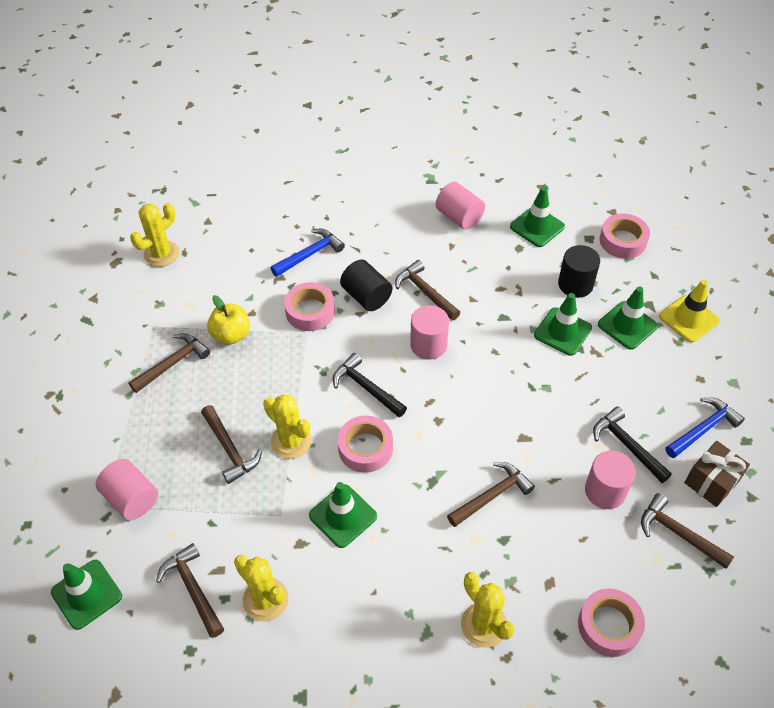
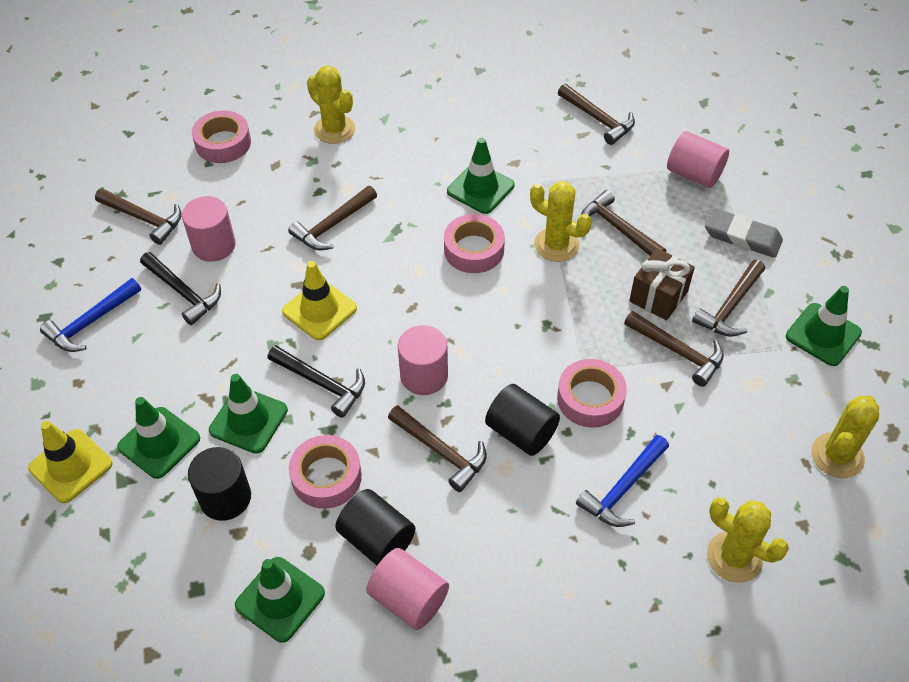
camera: 170 degrees right, 0 degrees up
(86, 594) = (689, 104): green traffic cone -> green traffic cone (823, 334)
(126, 424) = (742, 237): none -> grey eraser
(231, 335) = (678, 352): yellow apple -> brown hammer
(265, 599) = (531, 121): yellow cactus -> yellow cactus (734, 557)
(366, 388) = (489, 312): black hammer -> black hammer (322, 383)
(475, 248) = (377, 539): none -> black cylinder
(507, 411) = (319, 310): none -> yellow traffic cone
(622, 241) = (142, 592): pink tape -> pink tape (326, 477)
(711, 482) = (97, 269): brown gift -> brown gift (658, 296)

